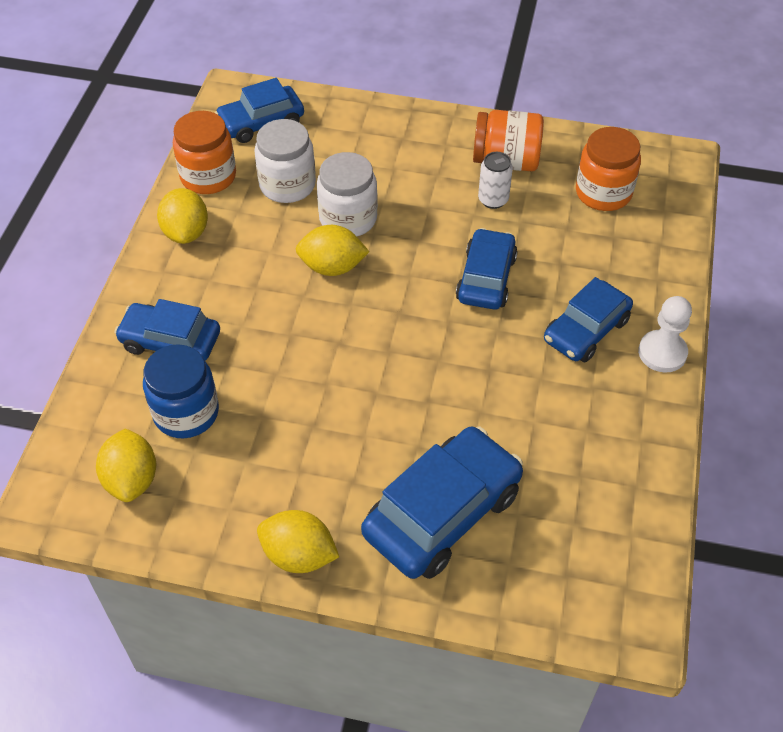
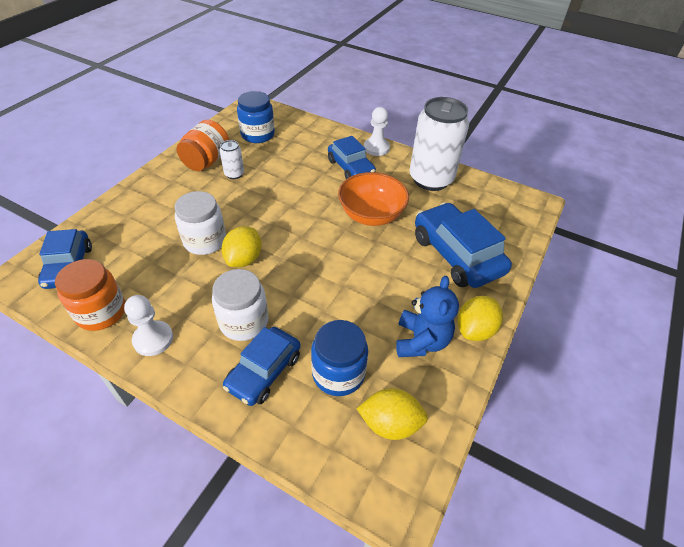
camera: 75 degrees left, 5 degrees down
(186, 232) = (153, 339): yellow lemon -> white pawn
(260, 492) = (421, 341): none -> blue teddy bear
(287, 185) = (148, 265): white jar -> white jar (244, 322)
(482, 384) = (371, 215): none -> orange bowl
(486, 278) = (294, 193): blue car -> none
(603, 193) = (257, 135): orange jar -> blue jar
(617, 449) = (431, 179): none -> white can

